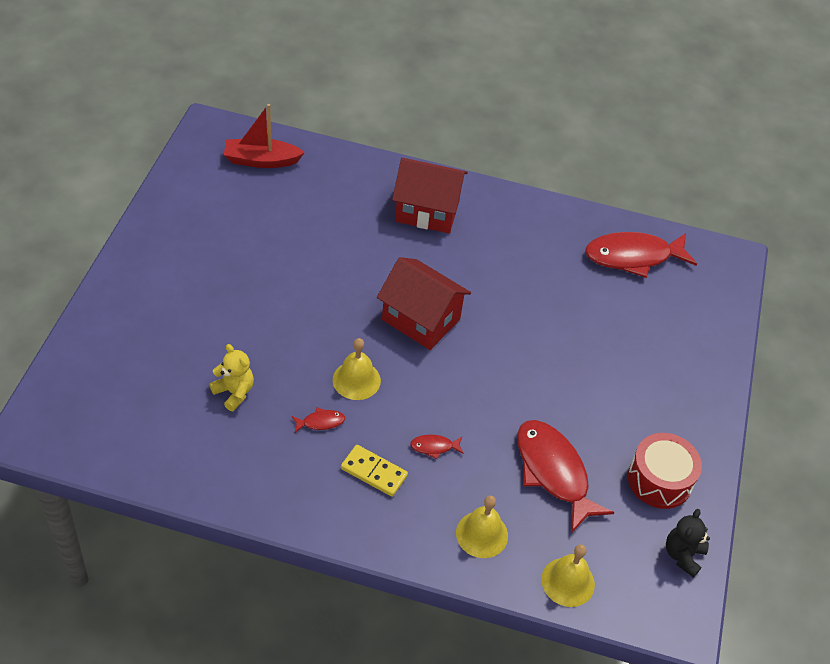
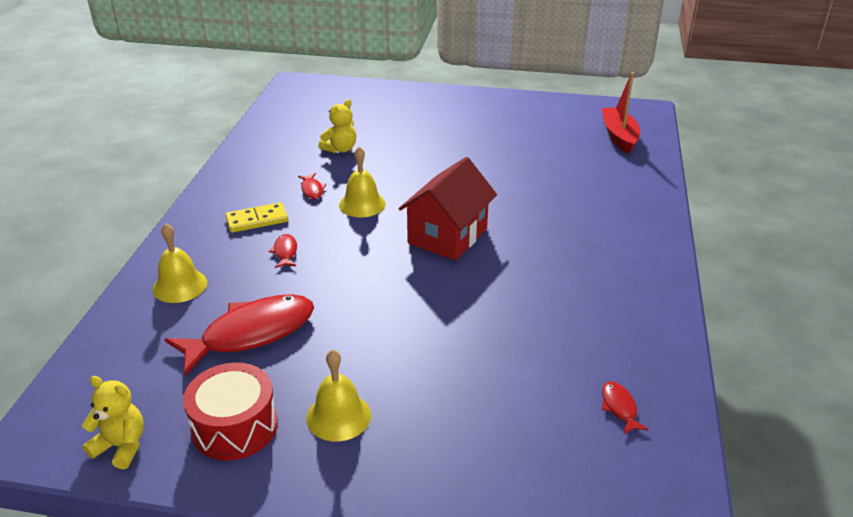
camera: 90 degrees right, 15 degrees down
(374, 472) = (257, 220): yellow domino -> yellow domino turned 45 degrees clockwise
(427, 211) = (607, 232): red house -> none
(568, 582) = (110, 346): yellow bell -> yellow bell (338, 416)
(633, 257) = (619, 407): red fish -> red fish, size x0.42
(683, 555) = (121, 446): black teddy bear -> yellow teddy bear

